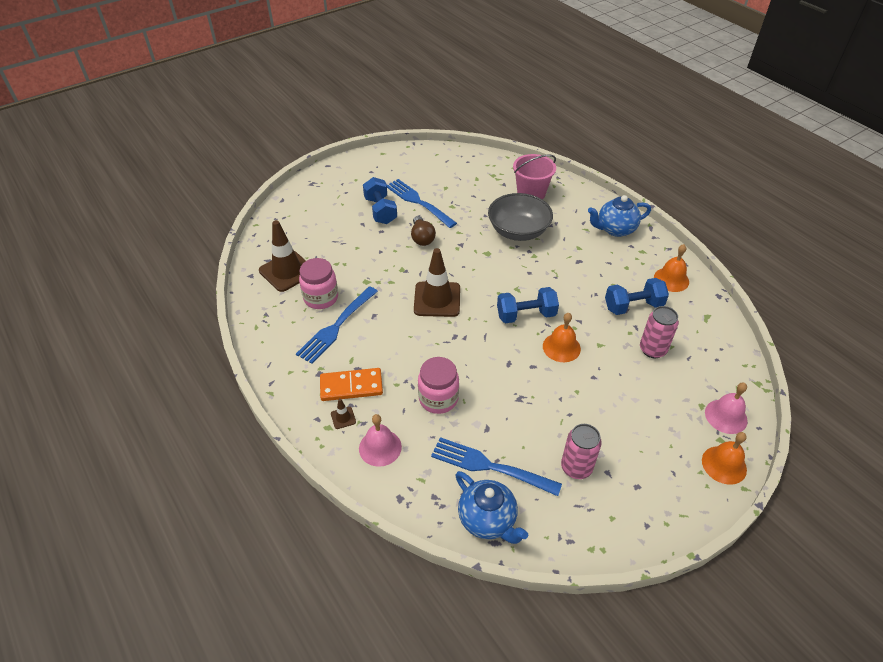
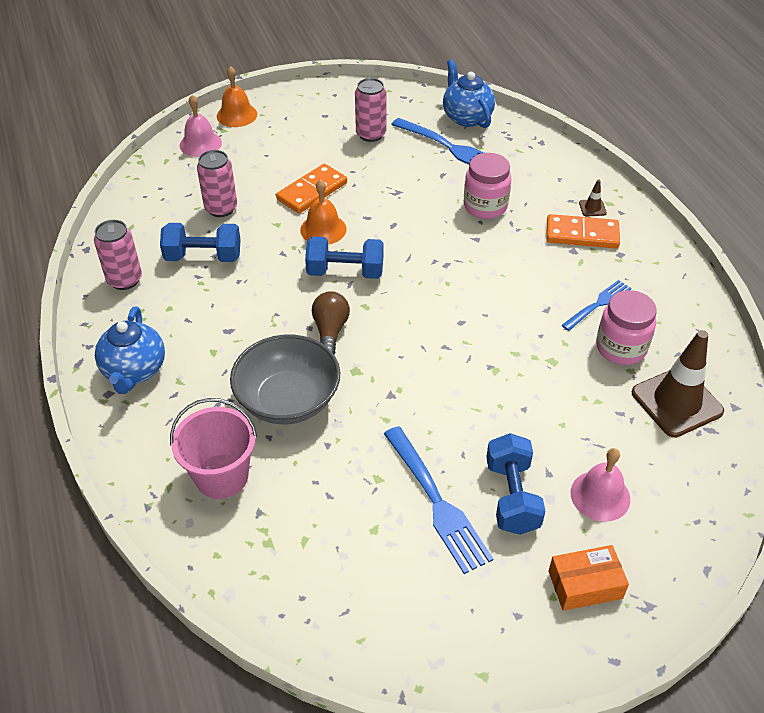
camera: 165 degrees left, 0 degrees up
(337, 326) = (598, 305): blue fork -> blue fork, size x0.62
(341, 185) = (585, 584): none -> orange box
(380, 447) = (555, 178): pink bell -> pink bell (600, 495)
(422, 238) = (450, 420): brown light bulb -> brown light bulb (330, 331)
(437, 299) = (455, 314): brown traffic cone -> none
(592, 383) = (312, 191): none -> orange domino
(615, 229) = (134, 371): blue teapot -> blue teapot turned 90 degrees clockwise
(671, 279) = (125, 280): orange bell -> pink can

